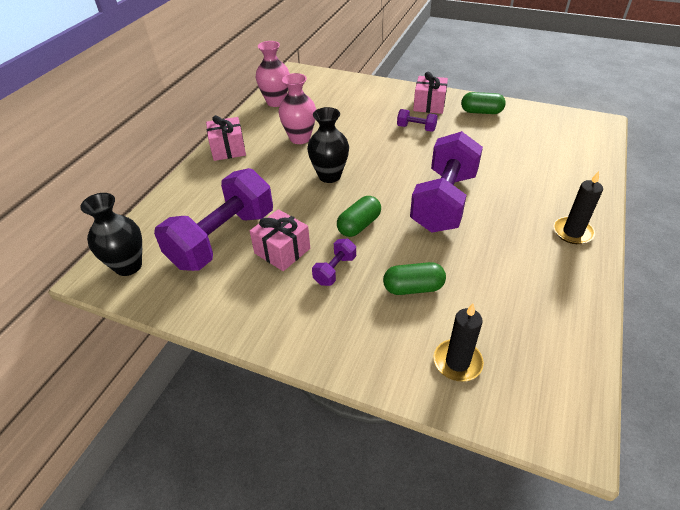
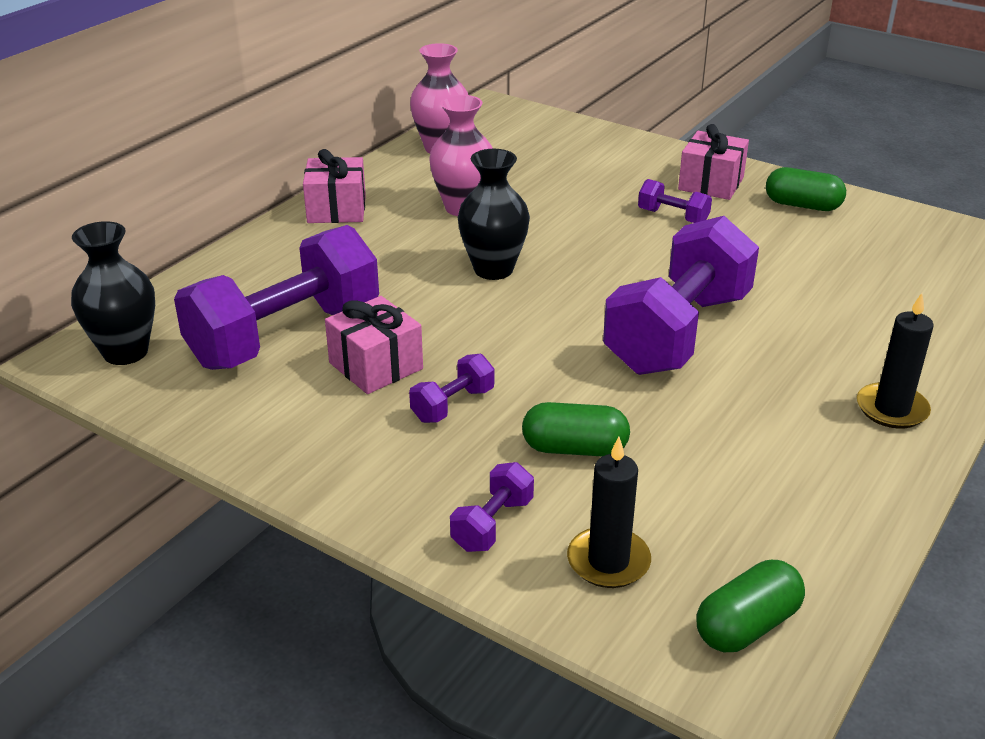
camera: 10 degrees right, 10 degrees down
(359, 225) = (517, 347): green capsule -> green capsule (747, 626)
(383, 349) = (492, 524): none -> purple dumbbell

